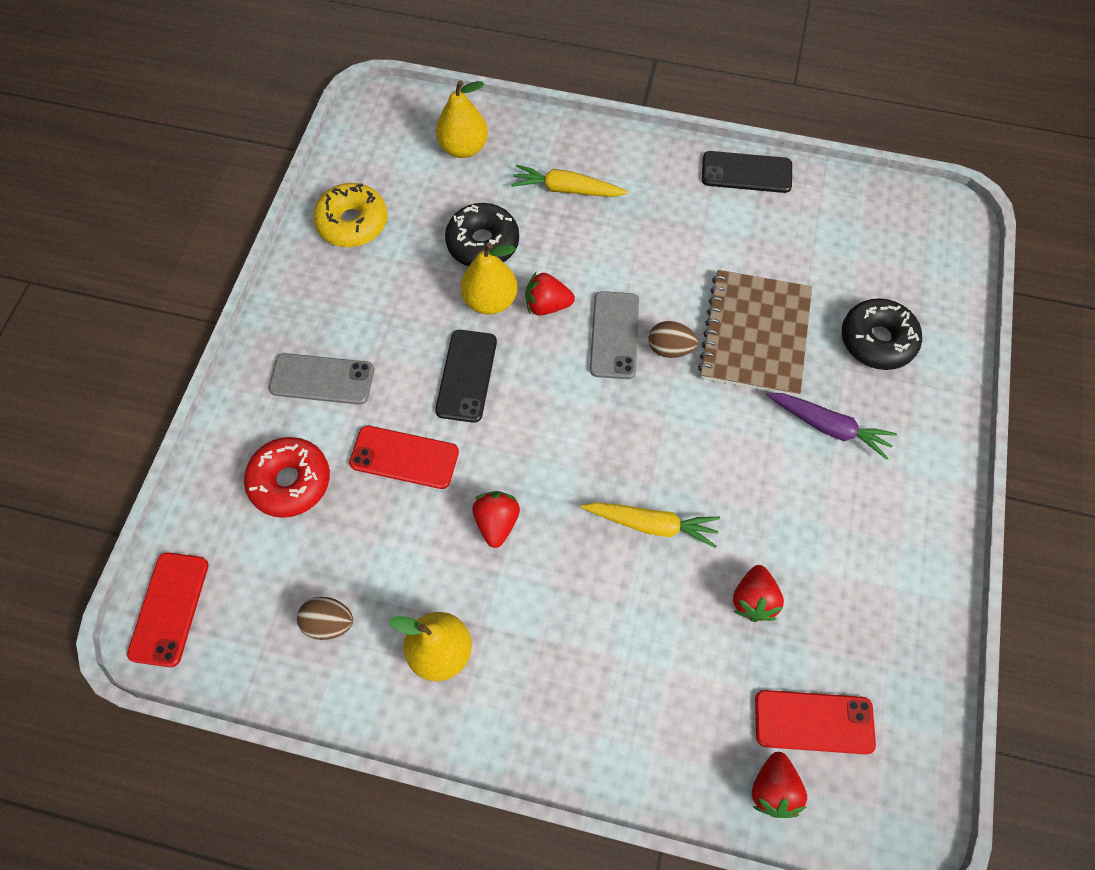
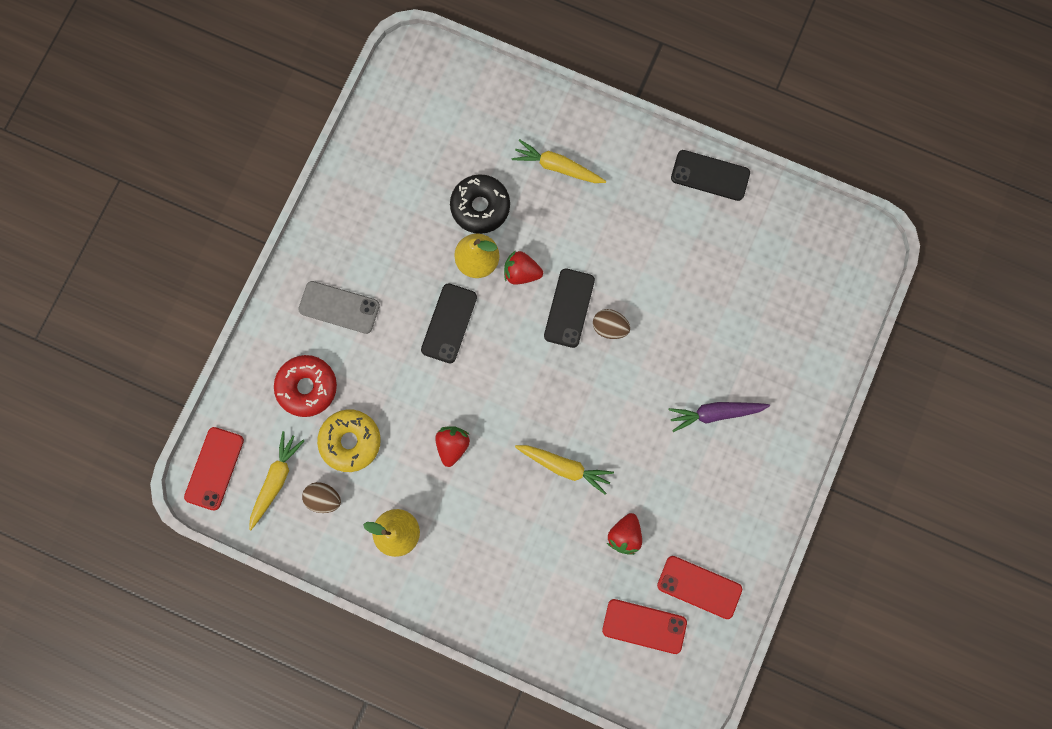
camera: 10 degrees right, 15 degrees up
(258, 609) = (276, 480): none -> yellow carrot
(353, 223) = (378, 170): yellow donut -> yellow donut (350, 441)
(404, 457) = (393, 382): red phone -> red phone (699, 587)
(463, 148) = (479, 111): yellow pear -> none
(614, 335) = (569, 308): grey phone -> black phone
(755, 334) = (679, 326): brown notebook -> none
(773, 788) = (605, 664): red strawberry -> none
(828, 427) = (715, 413): purple carrot -> purple carrot turned 135 degrees clockwise
(877, 340) = (773, 348): black donut -> none

